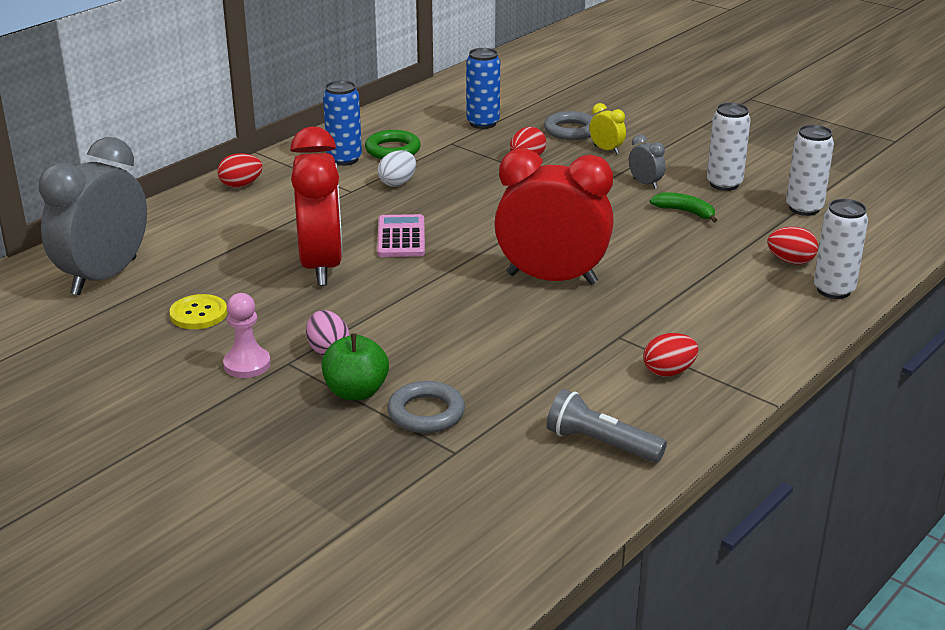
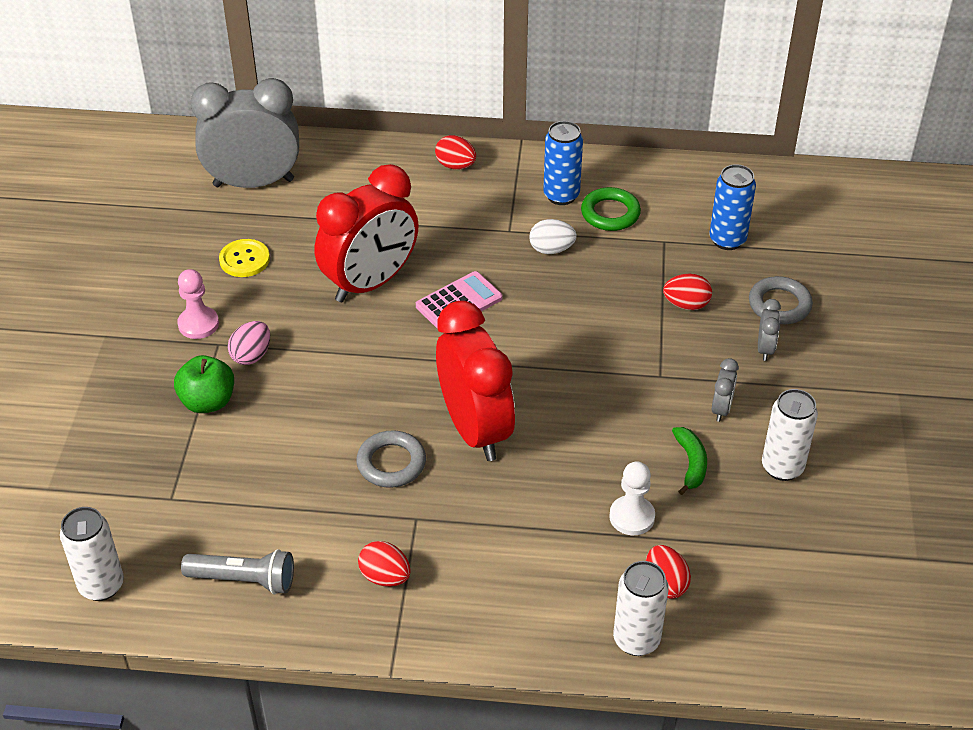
camera: 55 degrees right, 15 degrees up
(426, 413) = (209, 455): grey ring -> grey ring (391, 463)
(601, 443) = (244, 580): grey flashlight -> grey flashlight turned 105 degrees clockwise
(606, 150) = (765, 349): yellow clock -> grey clock
(713, 250) = (632, 517): none -> white pawn
(804, 208) = (791, 551): white can -> white can (101, 585)

